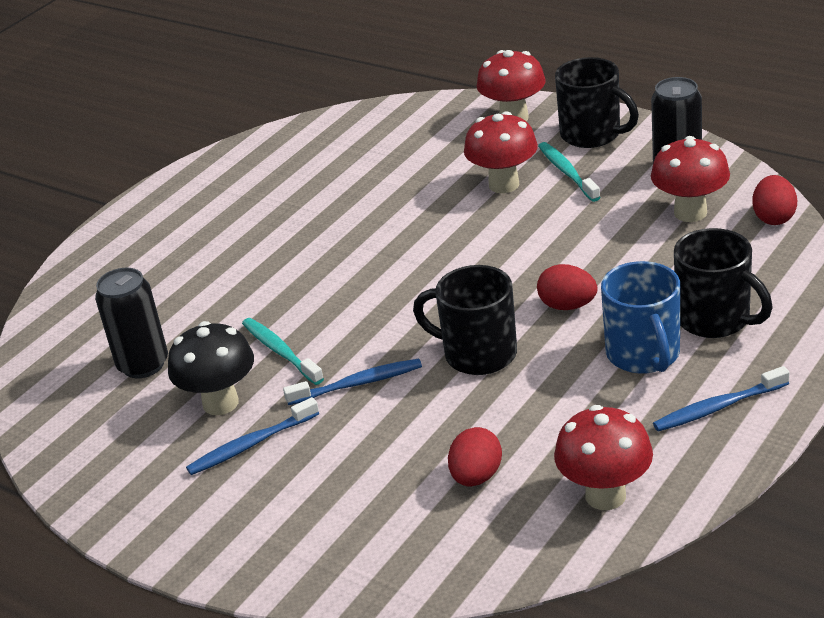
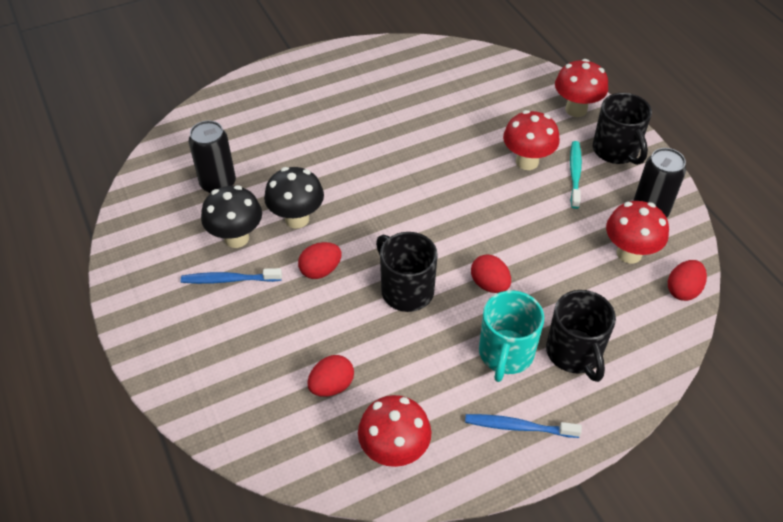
camera: 25 degrees right, 15 degrees up
(280, 351) = (297, 219): turquoise toothbrush -> black mushroom
(358, 384) = (320, 270): blue toothbrush -> red egg
(644, 355) = (505, 354): blue mug -> turquoise mug

